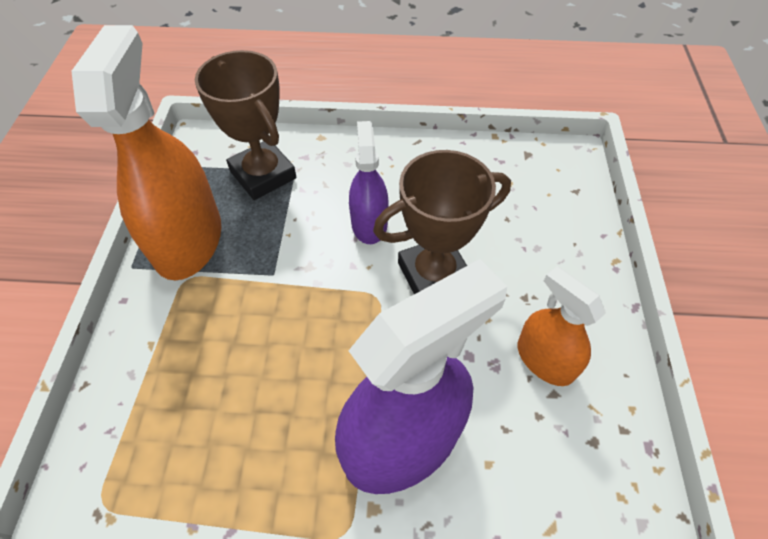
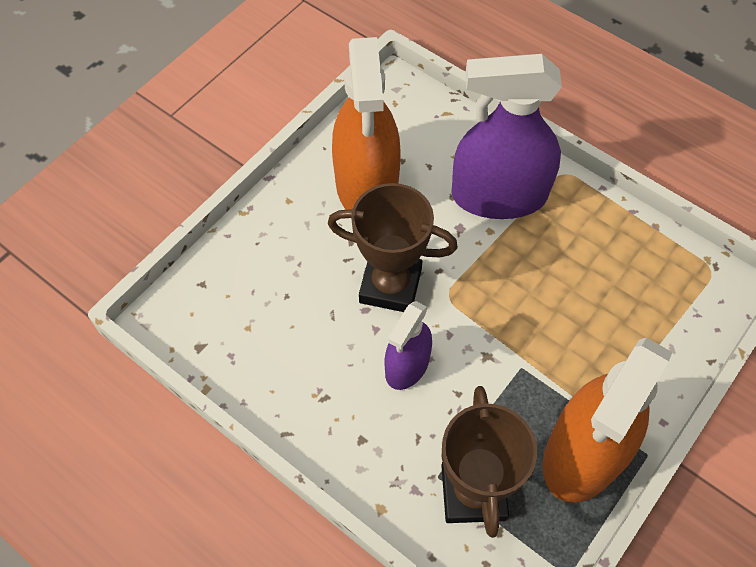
camera: 145 degrees left, 5 degrees up
(544, 360) = (367, 184): orange spray bottle -> orange spray bottle, size x1.81

